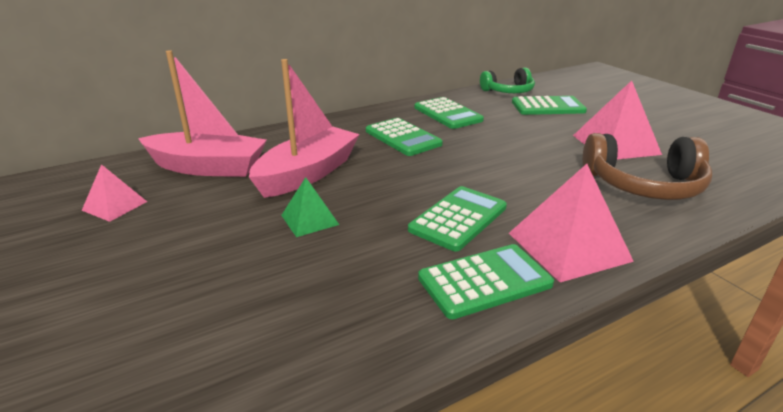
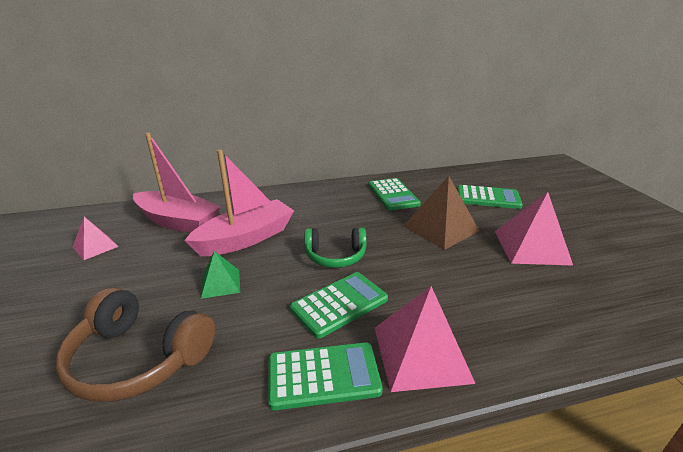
camera: 15 degrees right, 0 degrees up
(403, 138) = (341, 214): green calculator -> none
(508, 91) = (460, 177): green headphones -> green headphones (335, 256)
(518, 139) = (440, 228): none -> brown pyramid
(643, 185) = (534, 297): brown headphones -> brown headphones (138, 358)

